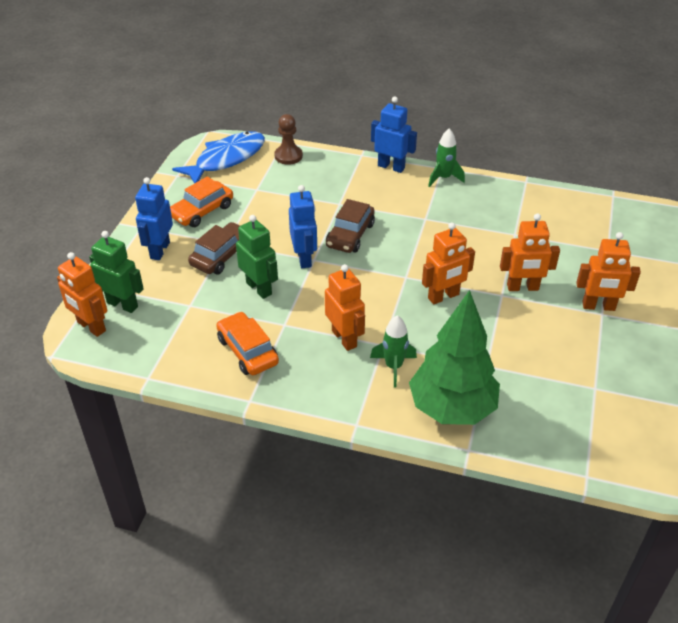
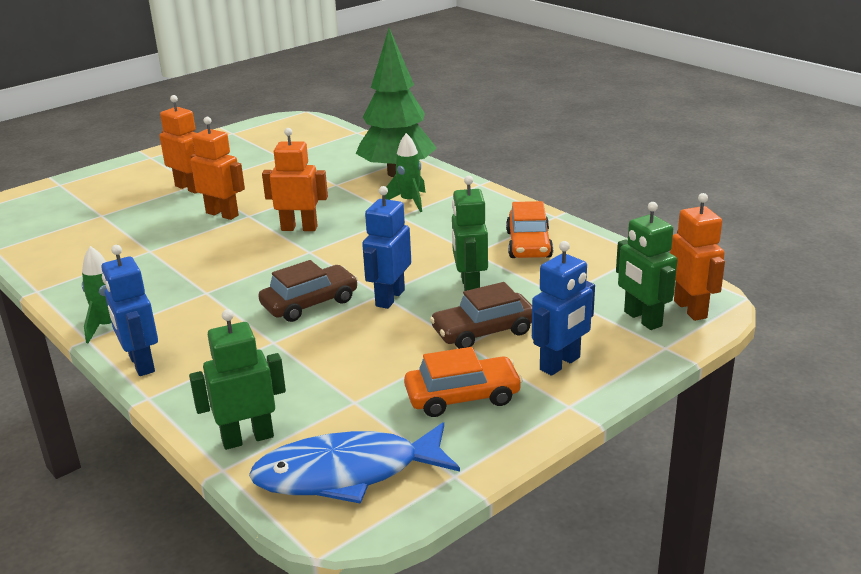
camera: 145 degrees left, 15 degrees down
(288, 156) = (247, 438): brown pawn -> green robot
(344, 338) = (428, 228): orange robot -> none

